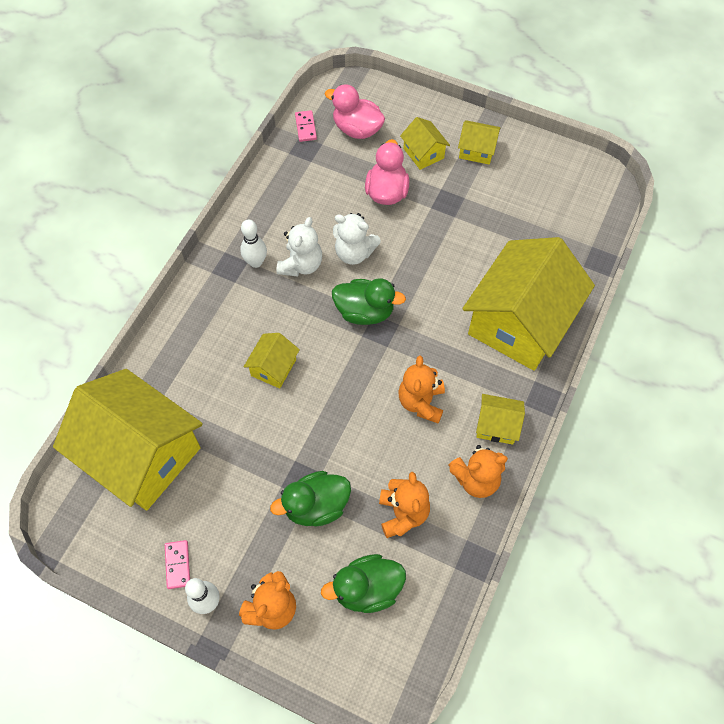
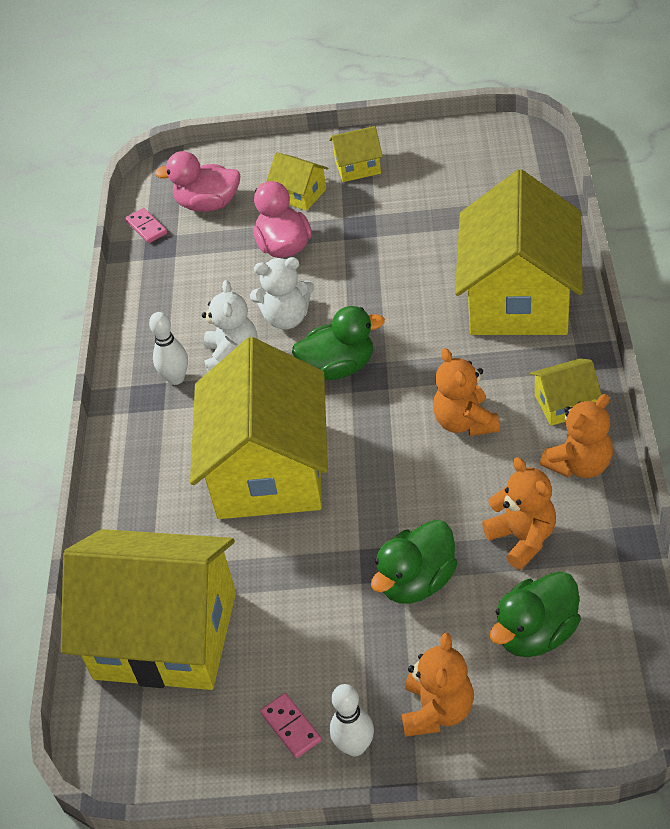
camera: 20 degrees left, 15 degrees down
(273, 367) = (269, 470): yellow house -> yellow house, size x2.34

